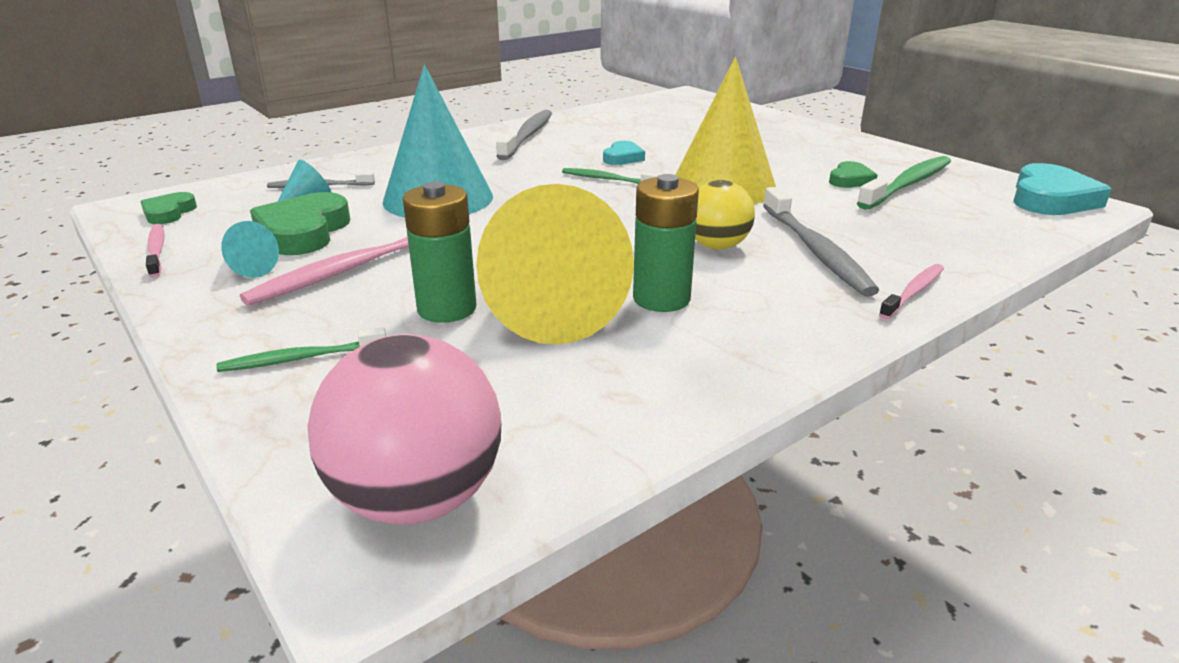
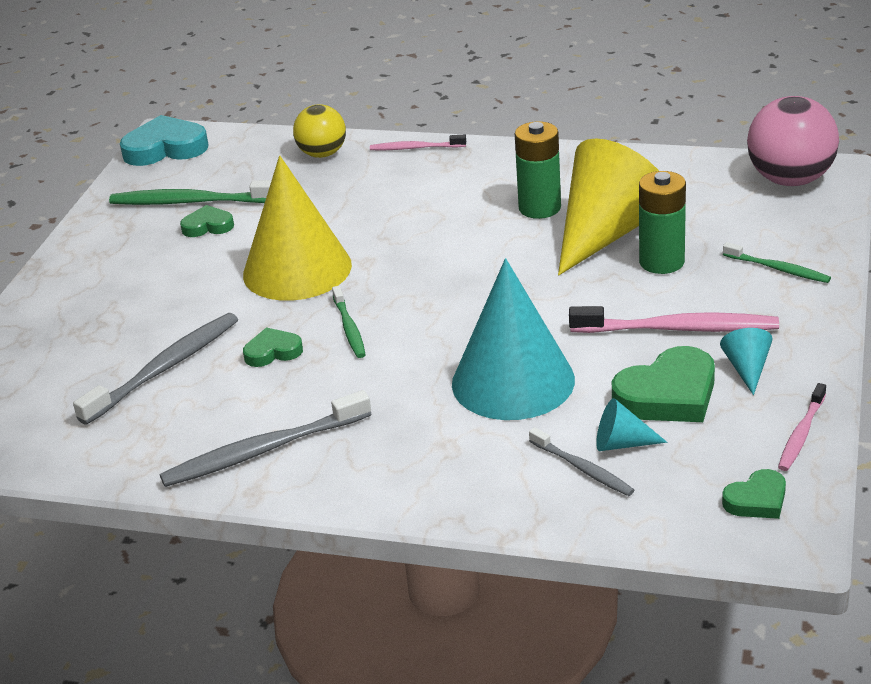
camera: 125 degrees left, 5 degrees up
(623, 157) = (273, 352): turquoise heart -> green heart
(717, 246) = (432, 223): yellow ball -> yellow ball (322, 154)
(815, 250) = (391, 191): grey toothbrush -> grey toothbrush (165, 368)

